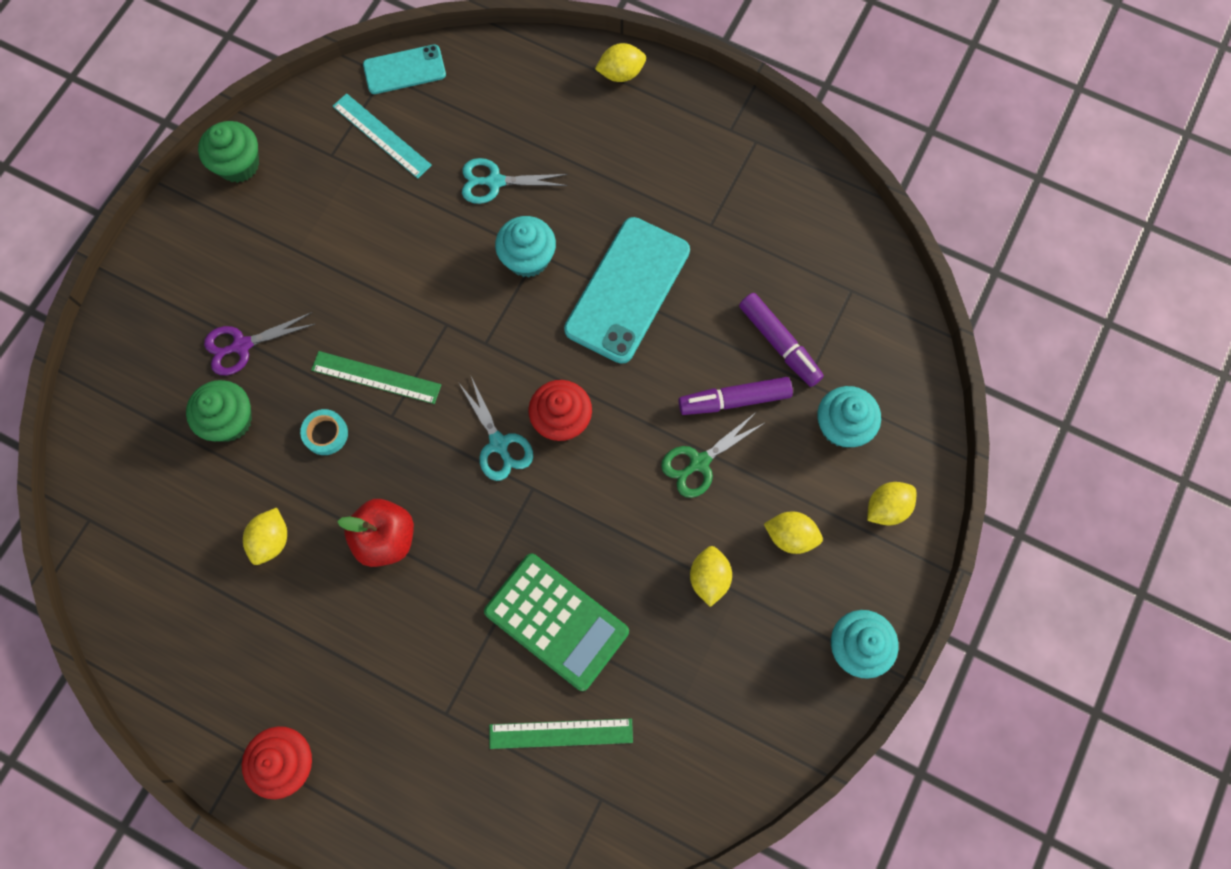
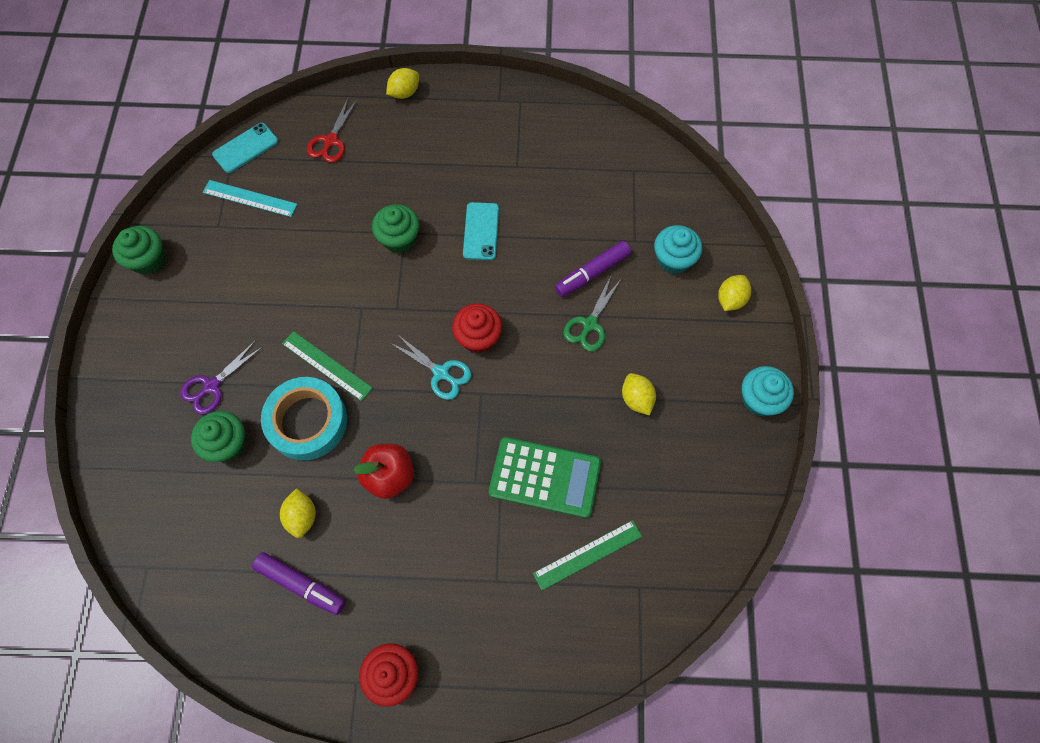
camera: 25 degrees left, 5 degrees down
(325, 434) = (307, 421): turquoise tape -> turquoise tape, size x2.20
(376, 377) = (327, 366): green ruler -> green ruler turned 45 degrees clockwise
(495, 182) = (349, 197): turquoise scissors -> none
(505, 101) = (331, 141): none -> red scissors
(528, 258) = (399, 239): turquoise cupcake -> green cupcake
(627, 290) = (481, 231): turquoise phone -> turquoise phone, size x0.57
(779, 343) = (603, 224): purple marker -> purple marker (301, 585)
(790, 536) = (677, 346): yellow lemon -> none

